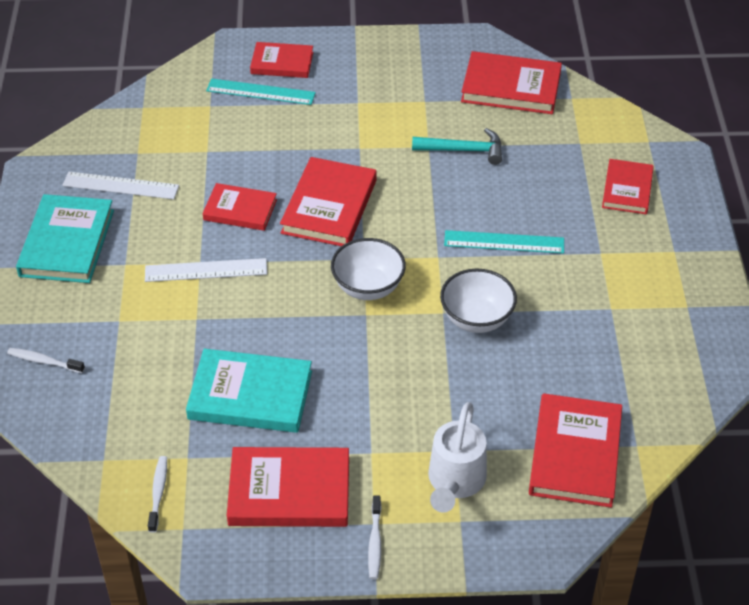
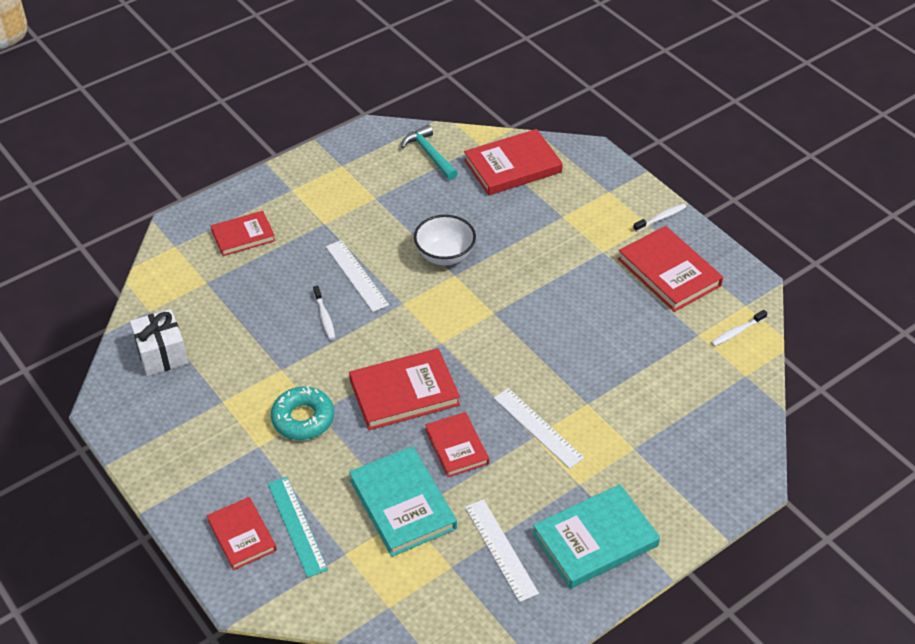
camera: 125 degrees left, 0 degrees up
(44, 361) = (711, 466): white toothbrush -> white toothbrush (324, 317)
(250, 395) = (621, 332): turquoise book -> turquoise book (403, 504)
(361, 136) = (303, 419): none -> turquoise donut
(368, 287) = (467, 325): white bowl -> none
(455, 482) = (585, 205): white watering can -> none
(463, 150) = (269, 345): turquoise hammer -> turquoise hammer (429, 154)
(504, 242) = (356, 275): turquoise ruler -> white ruler
(511, 87) = (162, 354): red book -> white gift

